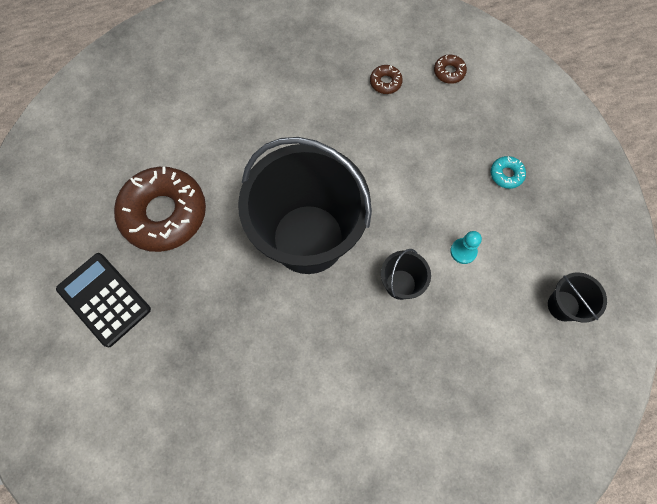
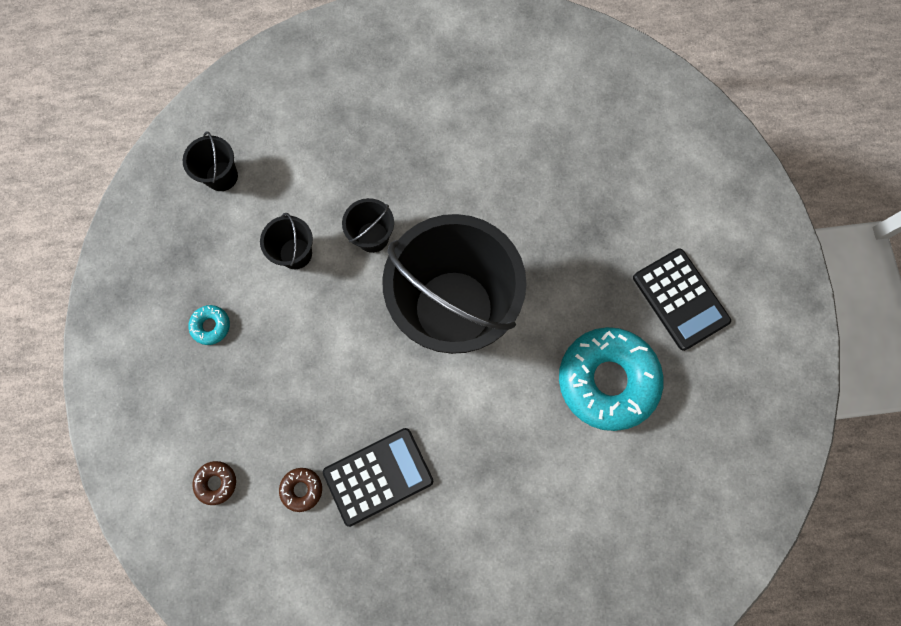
camera: 165 degrees left, 5 degrees up
(164, 213) = (607, 380): brown donut -> turquoise donut
(332, 103) = (378, 476): none -> black calculator
(463, 251) = (295, 253): turquoise pawn -> black bucket

